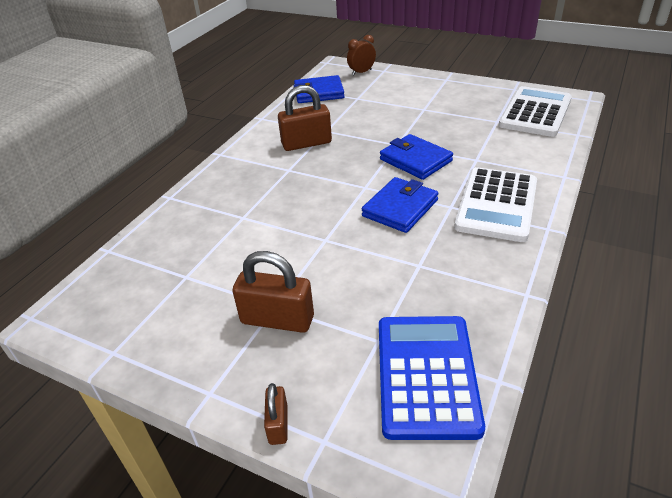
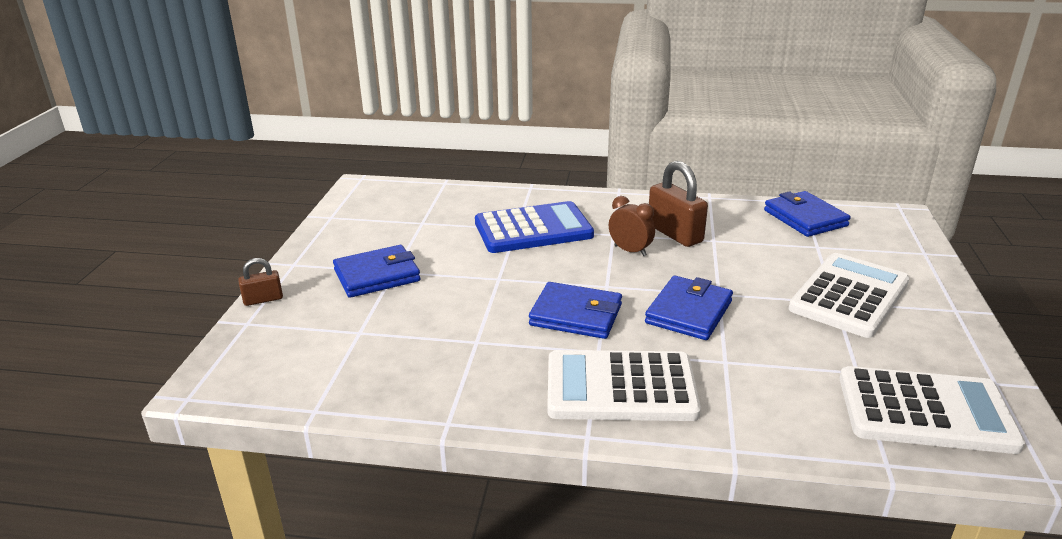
camera: 70 degrees right, 10 degrees down
(277, 320) = (377, 276): brown padlock -> blue wallet
(361, 72) = (898, 237): brown clock -> brown clock (630, 251)
(420, 103) = (849, 296): none -> white calculator
(427, 375) = (318, 365): blue calculator -> blue calculator (533, 229)

